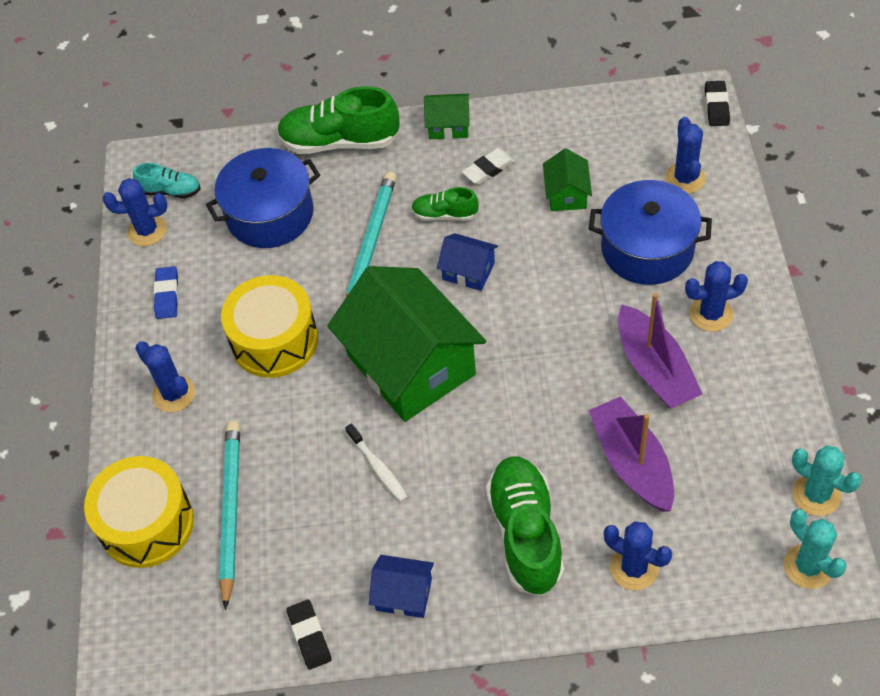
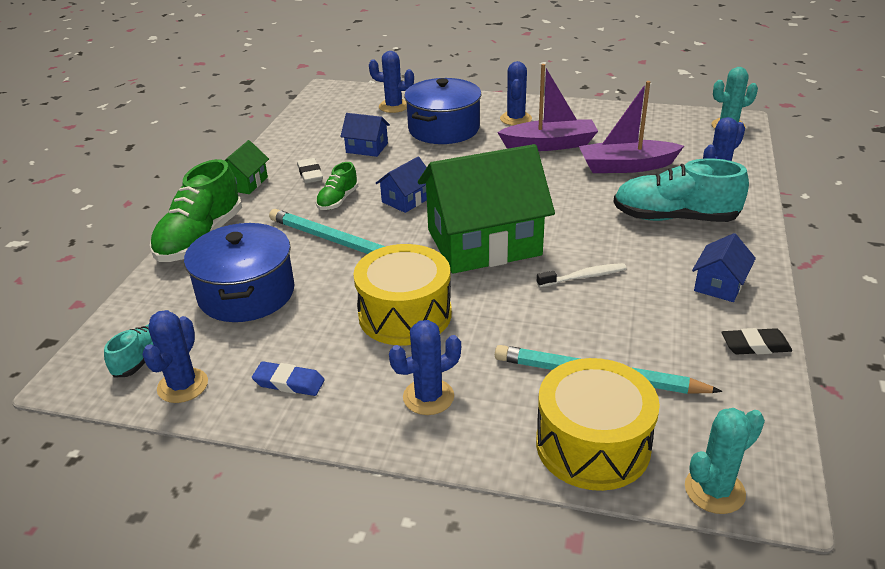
camera: 75 degrees left, 20 degrees down
(525, 533) = (674, 218): green shoe -> turquoise shoe
(566, 194) = (367, 148): green house -> blue house
(716, 106) = (342, 86): black eraser -> none
(816, 495) = (675, 114): turquoise cactus -> turquoise cactus (714, 490)

